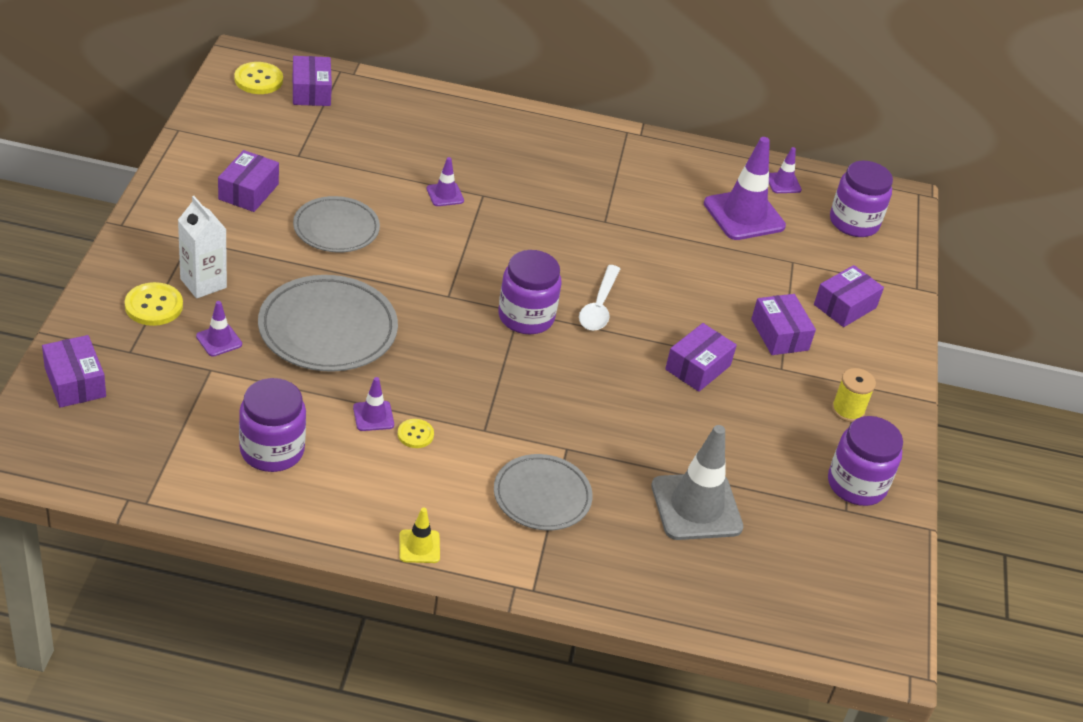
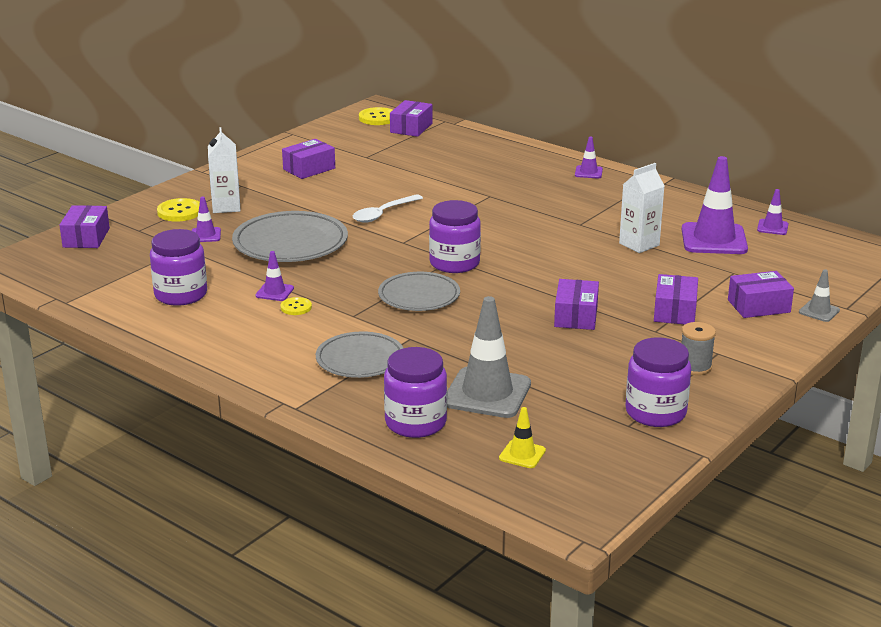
camera: 35 degrees right, 15 degrees down
(336, 228) = (354, 195): grey plate -> grey plate (419, 296)
(419, 546) = (232, 365): yellow traffic cone -> yellow traffic cone (522, 454)
(445, 195) = (458, 191): purple traffic cone -> purple traffic cone (588, 172)
(599, 306) = (523, 268): white spoon -> white spoon (383, 214)
(682, 240) = (639, 244): none -> white carton
(697, 367) = (576, 316): purple box -> purple box turned 60 degrees counterclockwise
(847, 410) = (695, 367): yellow spool -> grey spool
(854, 222) = (821, 259): purple jar -> purple jar (415, 423)
(898, 299) = (819, 311): none -> grey traffic cone

